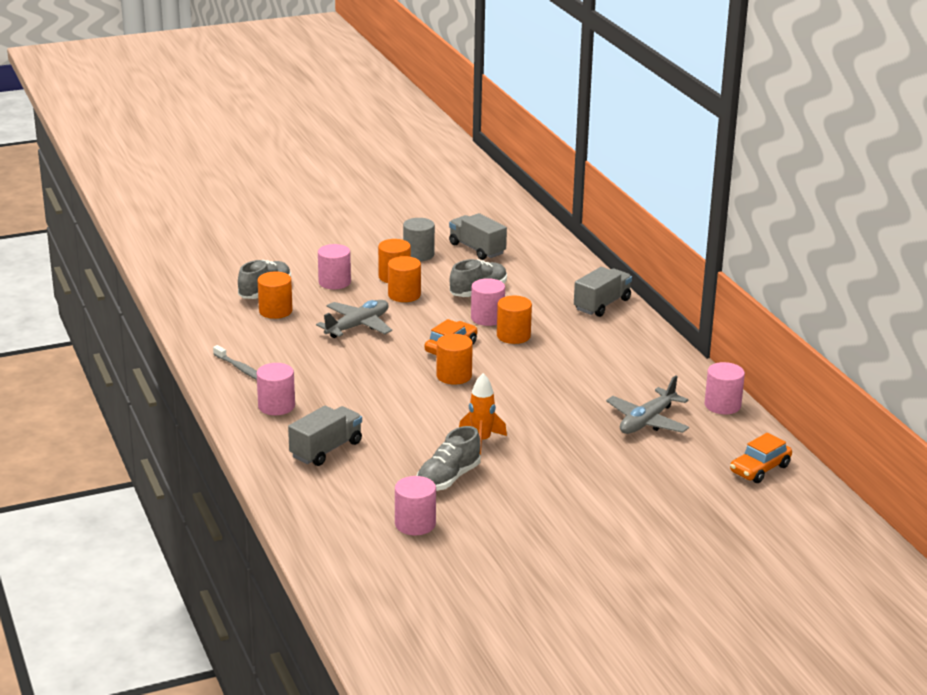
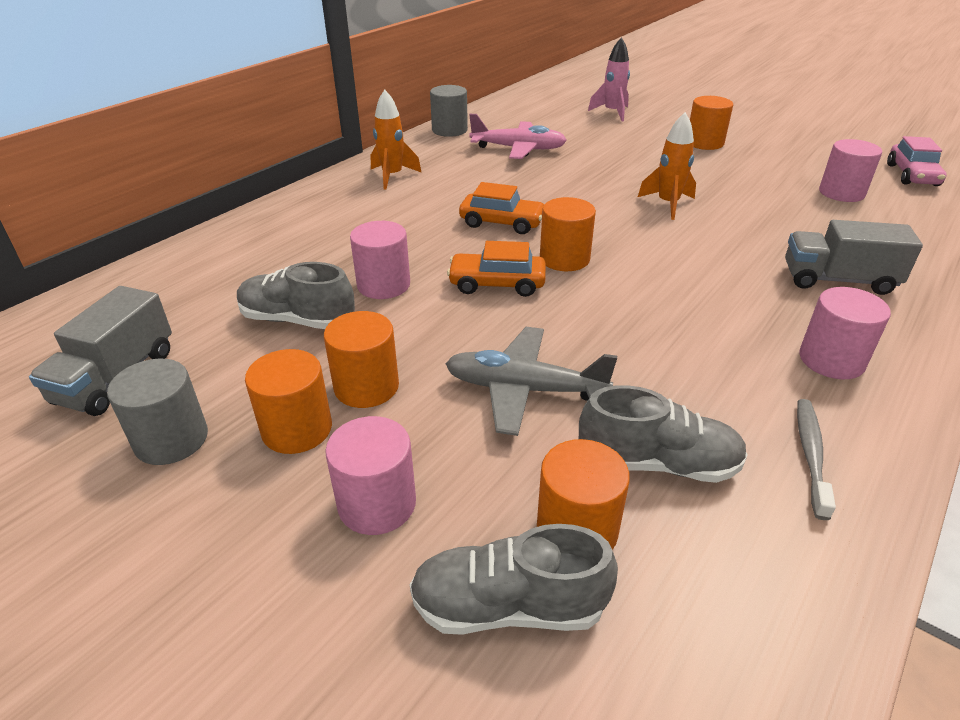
camera: 120 degrees left, 10 degrees up
(402, 581) = (912, 175): none -> pink car
(448, 478) = (753, 200): grey shoe -> grey shoe (658, 463)
(513, 336) = (417, 252): orange cylinder -> orange cylinder (704, 143)
(602, 305) = (276, 223): grey truck -> none
(640, 356) = (392, 176): none -> orange rocket
(647, 421) = (518, 149): grey plane -> pink plane
(697, 503) = (612, 113): none -> pink rocket
(722, 405) = (449, 130): pink cylinder -> grey cylinder
(760, 469) = (533, 105): orange car -> orange car (502, 223)

